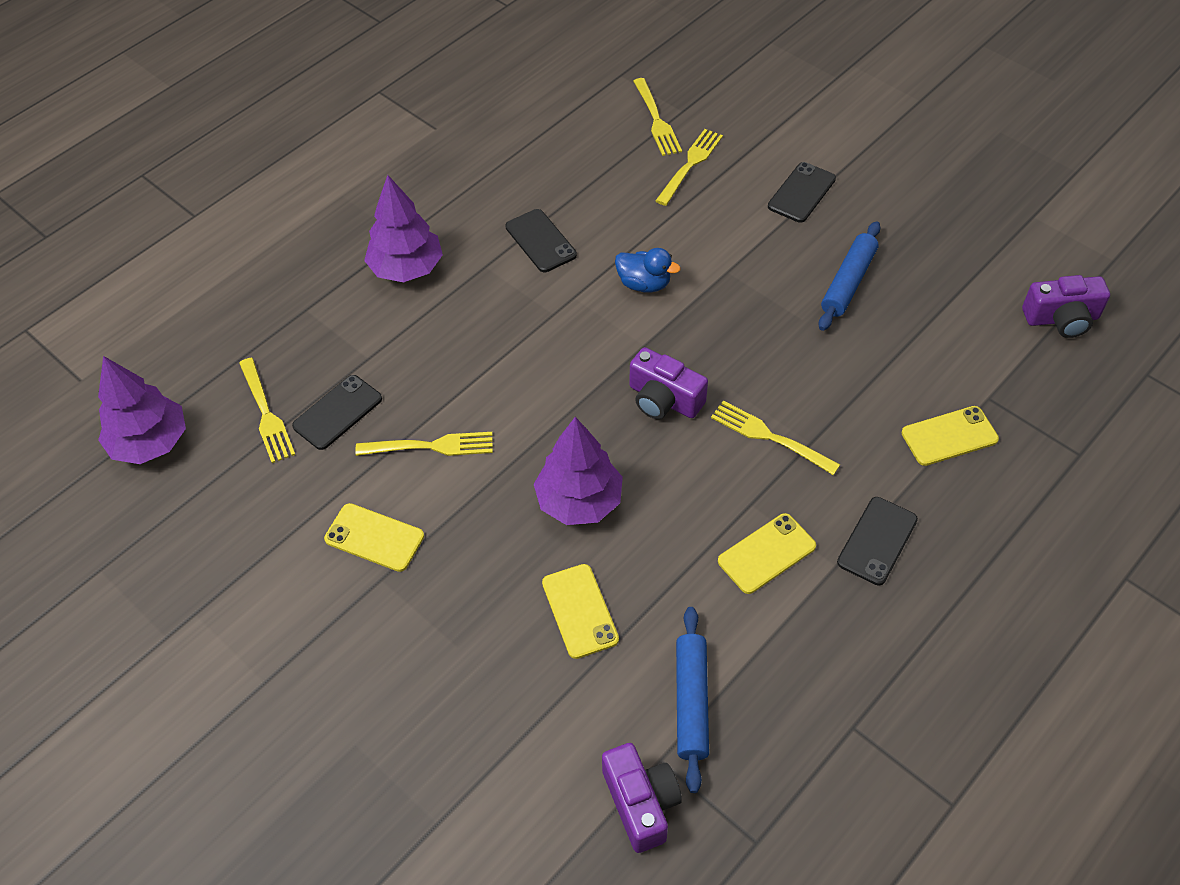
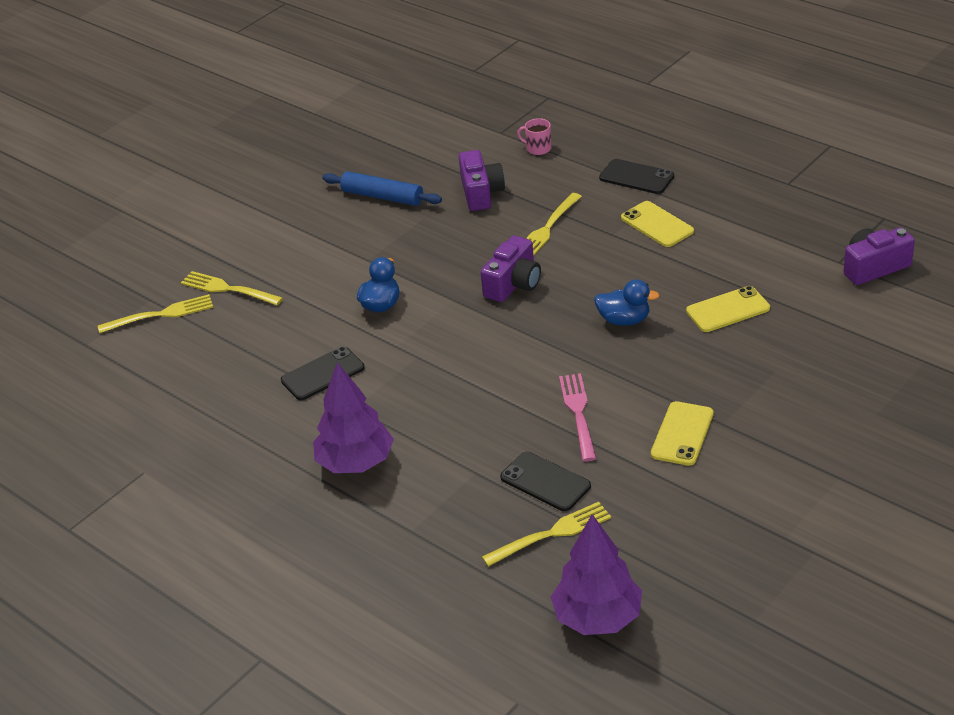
camera: 90 degrees left, 15 degrees down
(430, 446) = (578, 414): yellow fork -> pink fork
(579, 501) = (624, 320): purple tree -> blue duck
(691, 702) = (790, 251): blue rolling pin -> none
(801, 193) = (274, 224): black phone -> none
(949, 436) = (538, 148): yellow phone -> pink mug
(1061, 319) = (422, 102): purple camera -> purple camera (481, 193)

